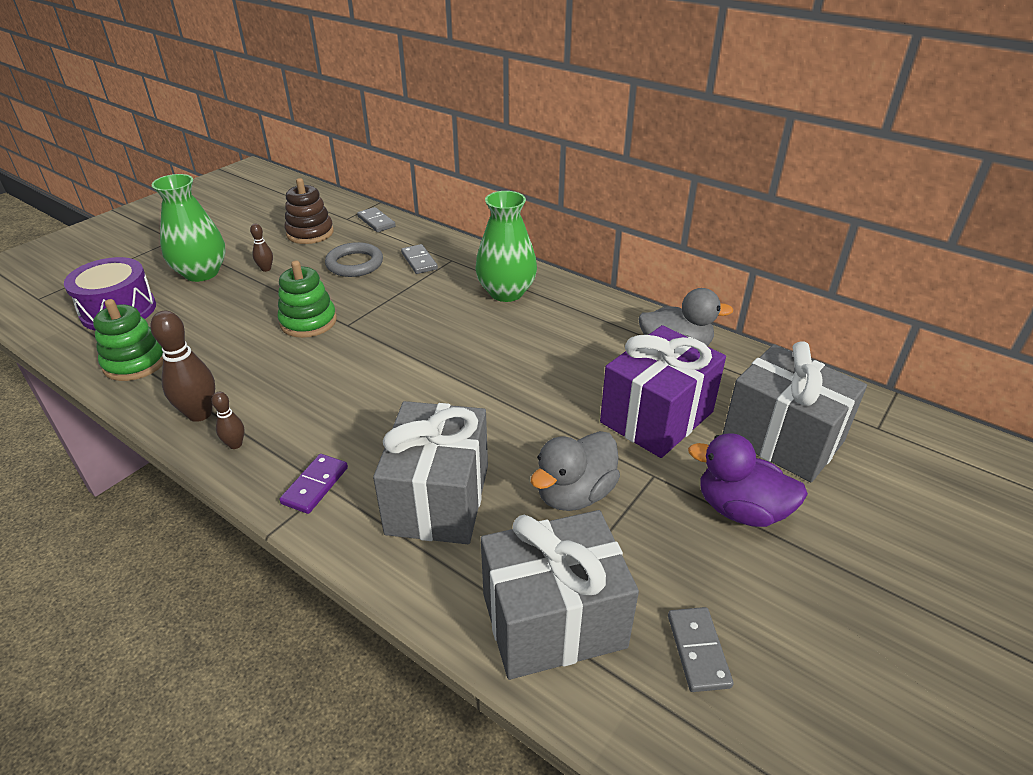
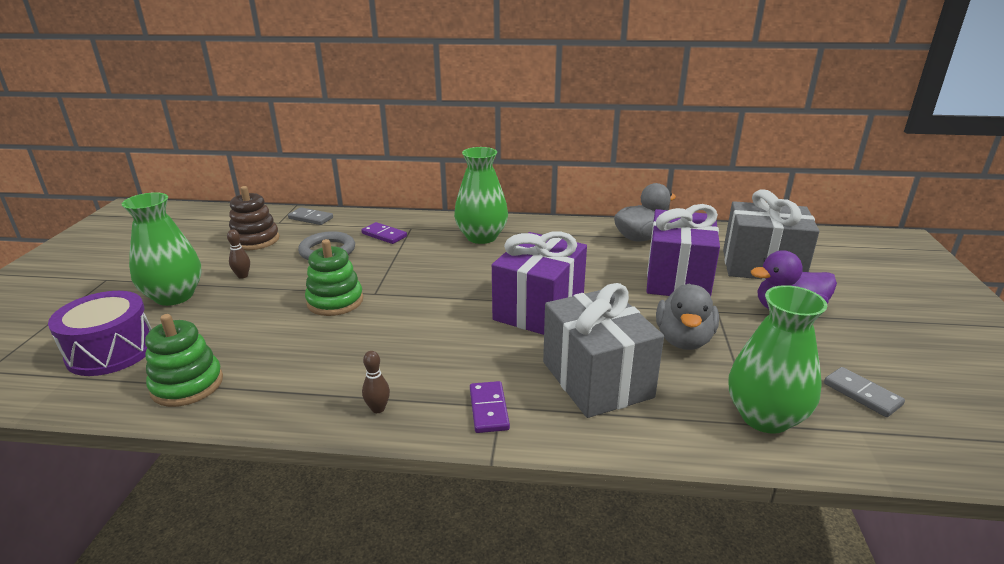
camera: 30 degrees left, 10 degrees down
(199, 414) = (312, 399): brown bowling pin -> none
(419, 261) = (384, 235): grey domino -> purple domino
(470, 398) = (539, 309): none -> purple gift
(553, 620) = (765, 417): grey gift -> green vase

